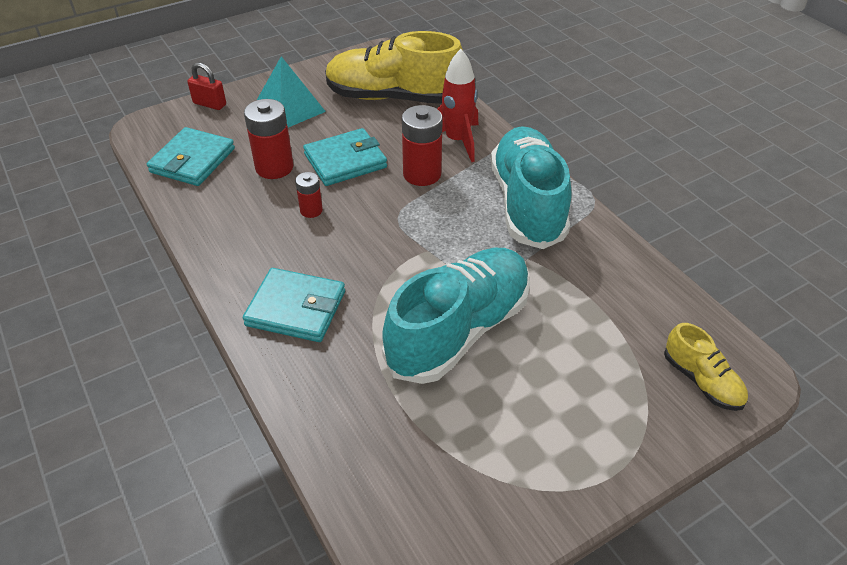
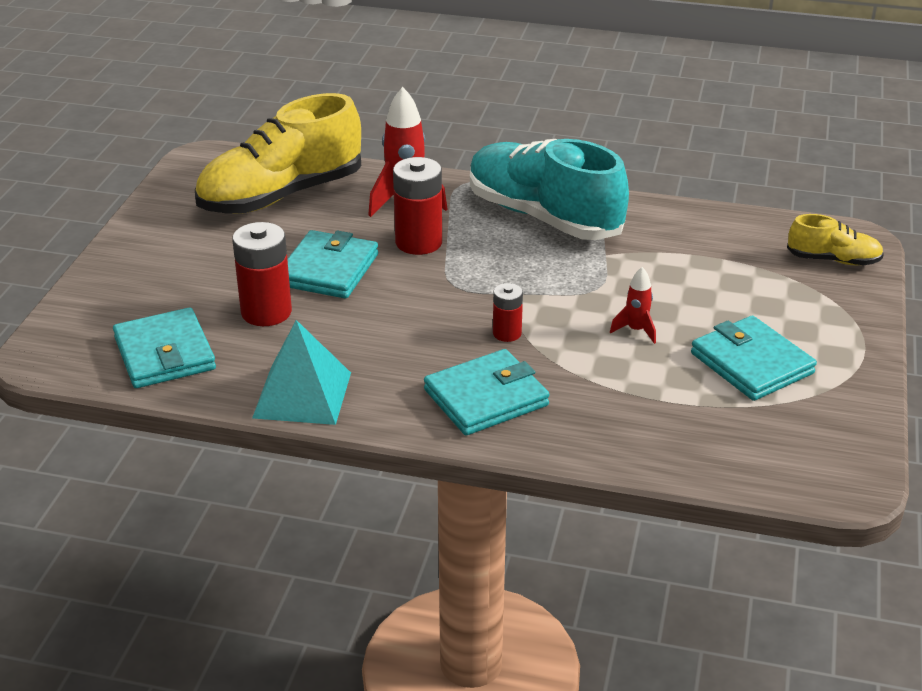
camera: 45 degrees left, 10 degrees down
(210, 104) = (84, 298): red padlock -> none
(289, 109) = (187, 258): turquoise pyramid -> turquoise pyramid (302, 395)
(311, 210) = (367, 324): red battery -> red battery (507, 333)
(459, 330) = (636, 330): turquoise shoe -> red rocket
(500, 418) = (751, 363): none -> turquoise wallet

